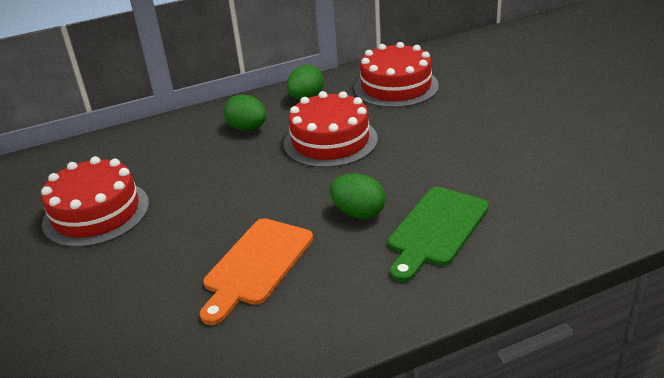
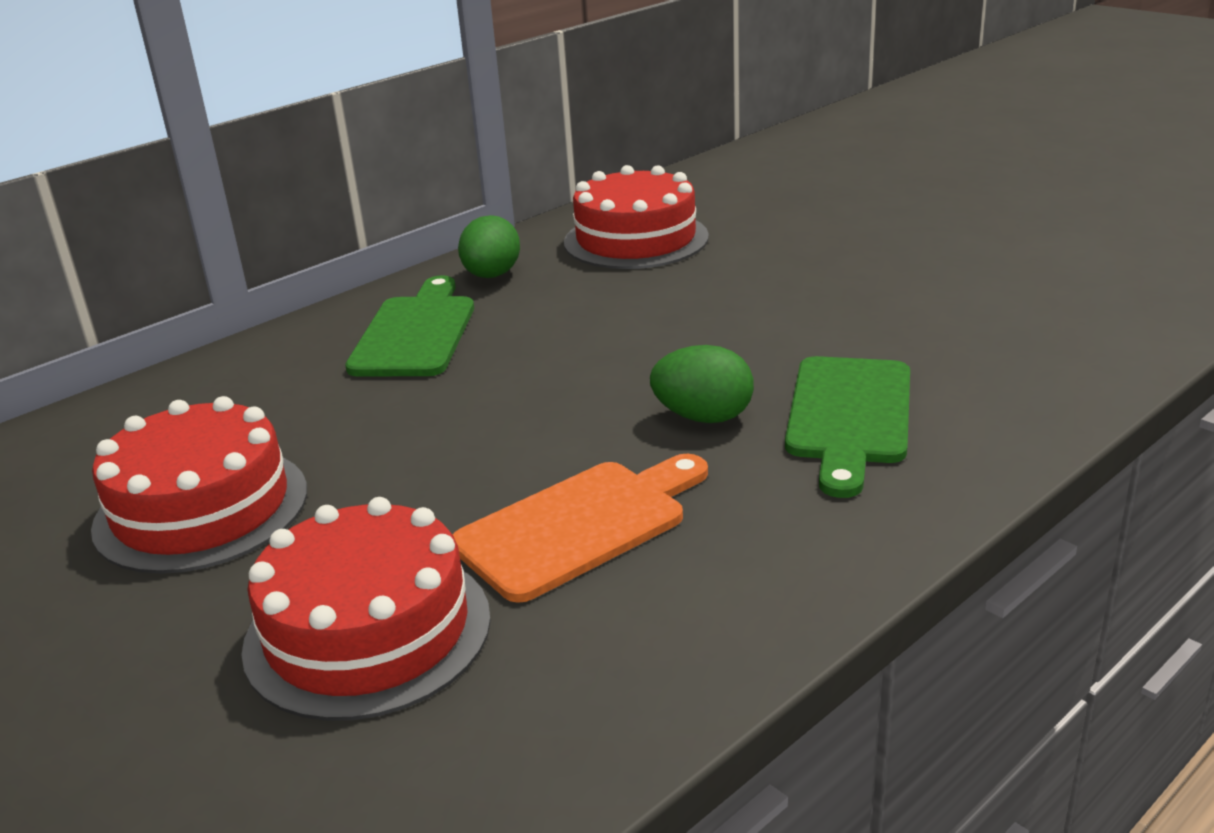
camera: 20 degrees left, 5 degrees down
(248, 128) = (415, 333): green egg -> green cutting board
(256, 265) = (579, 525): orange cutting board -> orange cutting board turned 135 degrees counterclockwise
(330, 141) = (579, 328): red cake -> red cake (368, 631)

